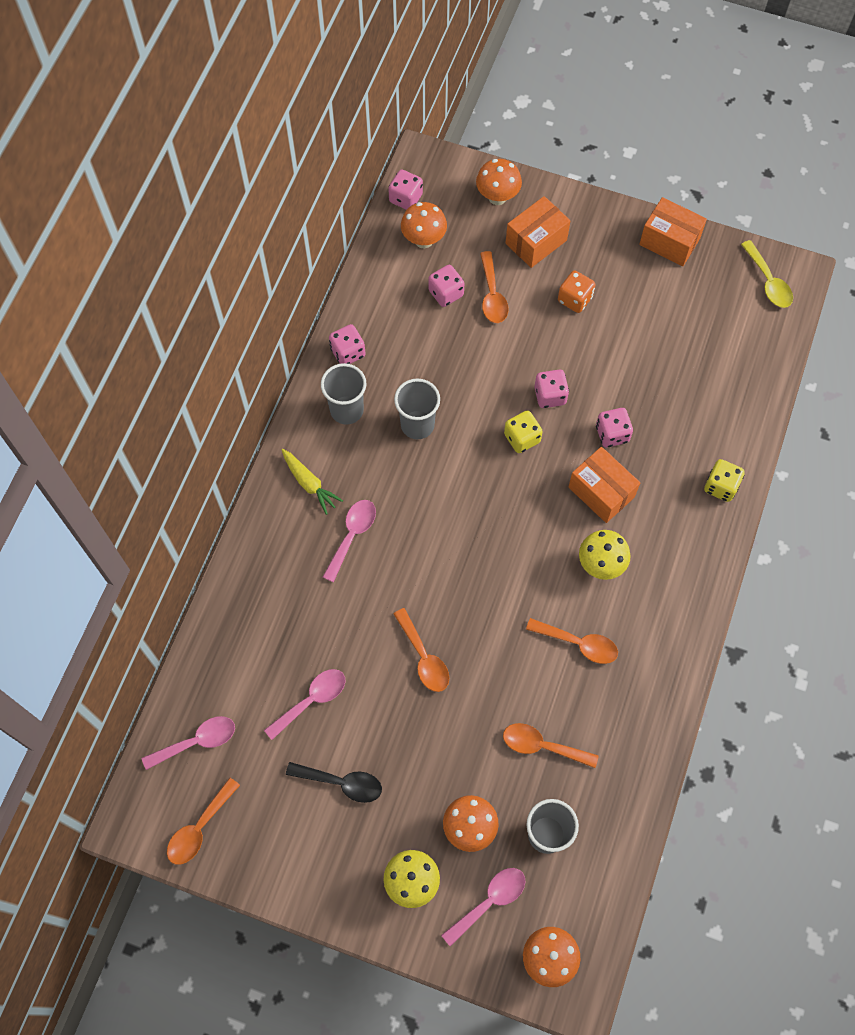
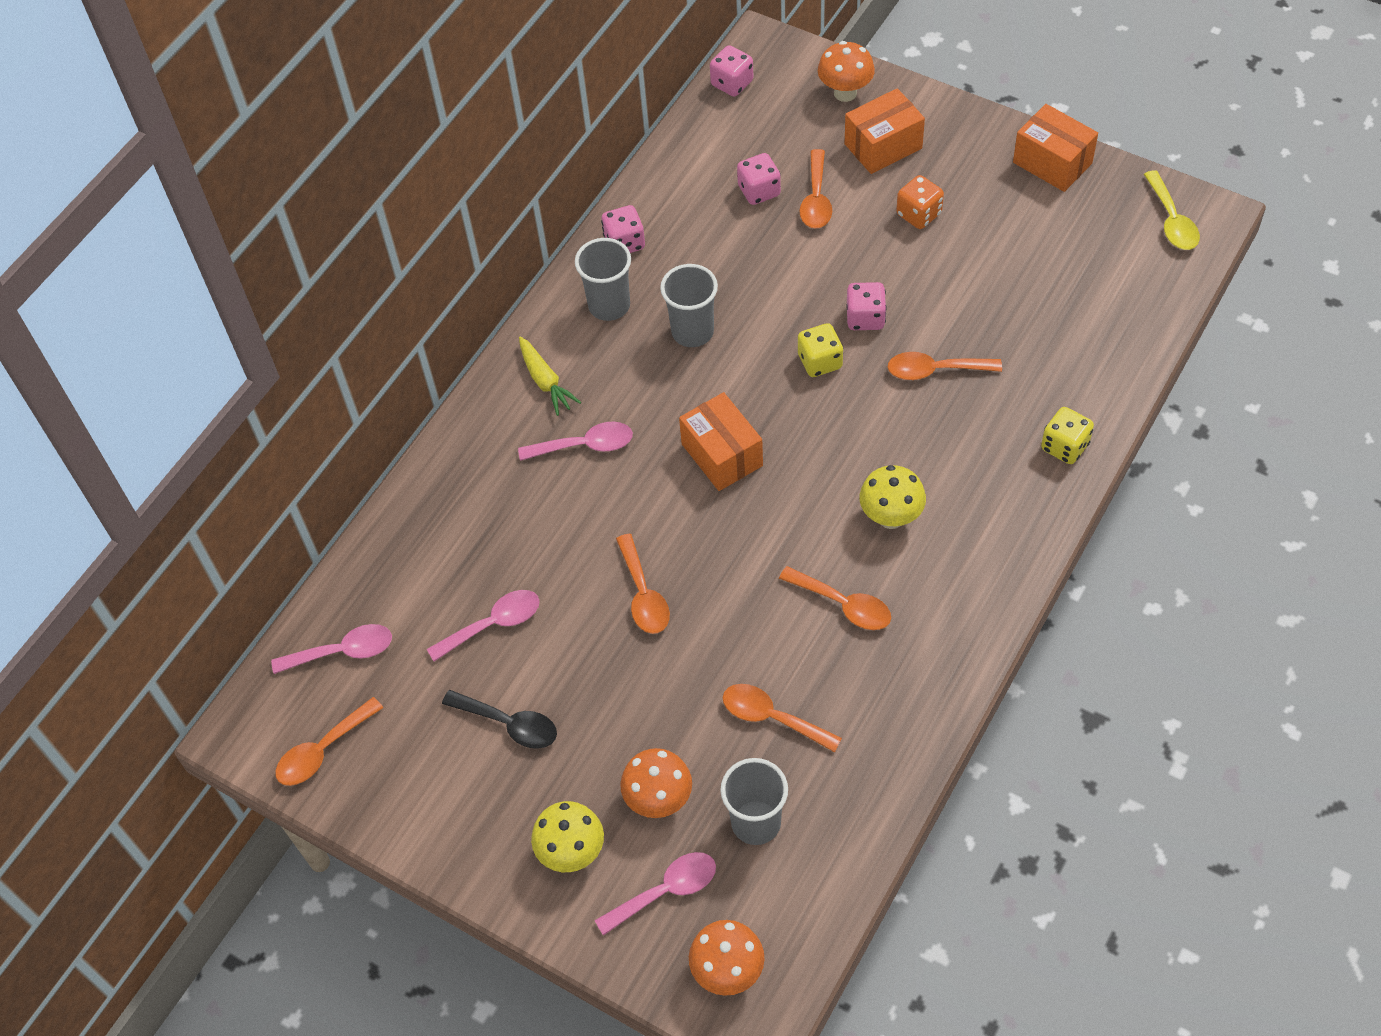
camera: 15 degrees right, 10 degrees down
(352, 536) = (584, 445): pink spoon -> pink spoon turned 45 degrees clockwise
(423, 240) = (744, 130): orange mushroom -> none
(601, 492) = (908, 434): orange box -> orange box (722, 455)
(612, 434) = (935, 370): pink dice -> orange spoon

